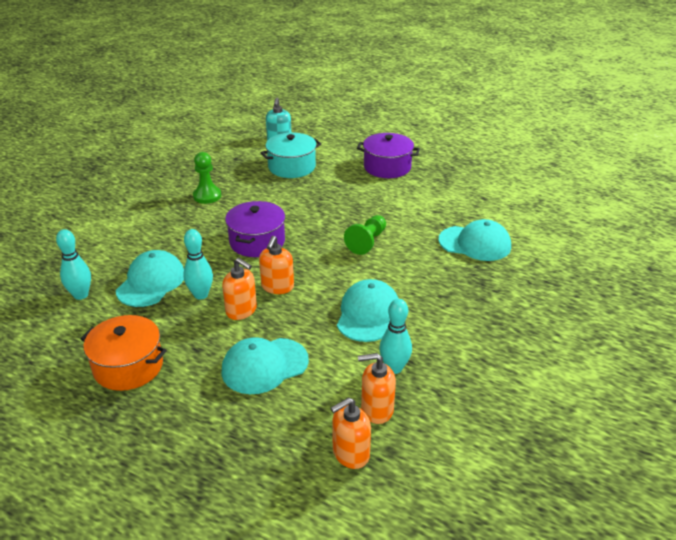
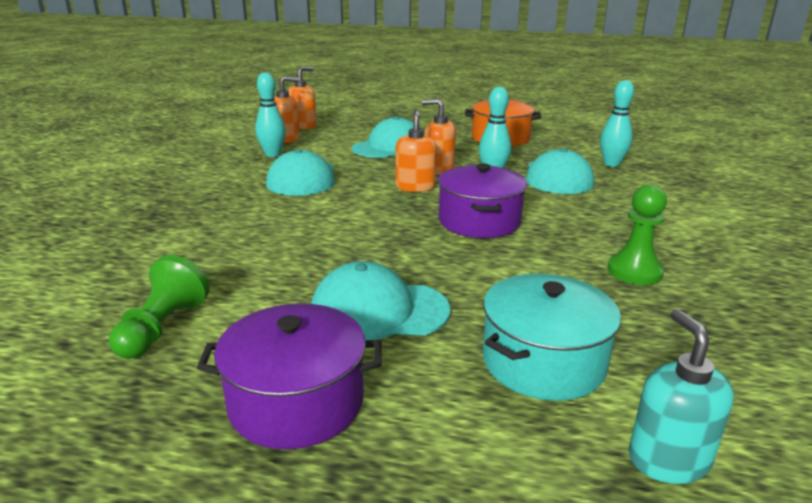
camera: 165 degrees right, 10 degrees down
(367, 242) = (317, 238): green pawn -> green pawn (162, 328)
(475, 243) = (138, 255): turquoise cap -> turquoise cap (379, 311)

